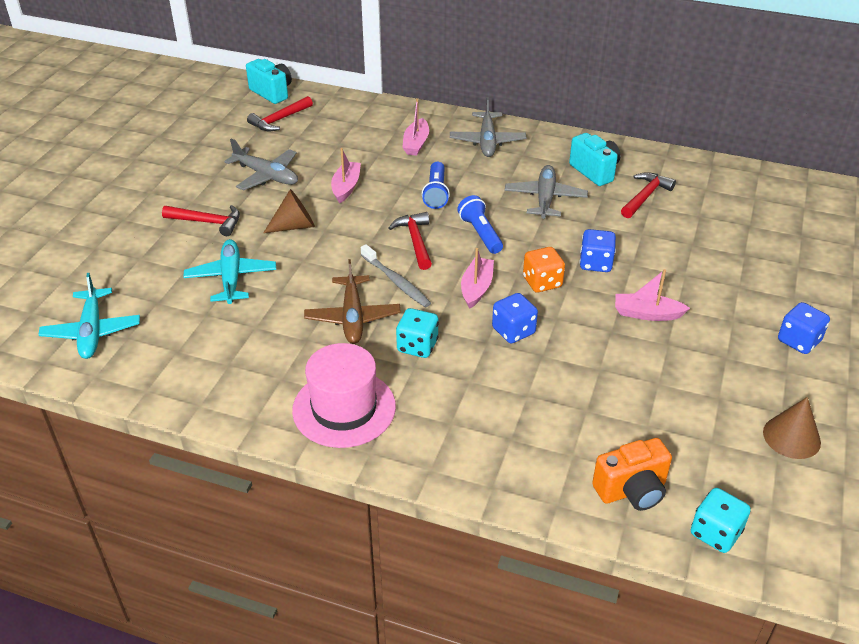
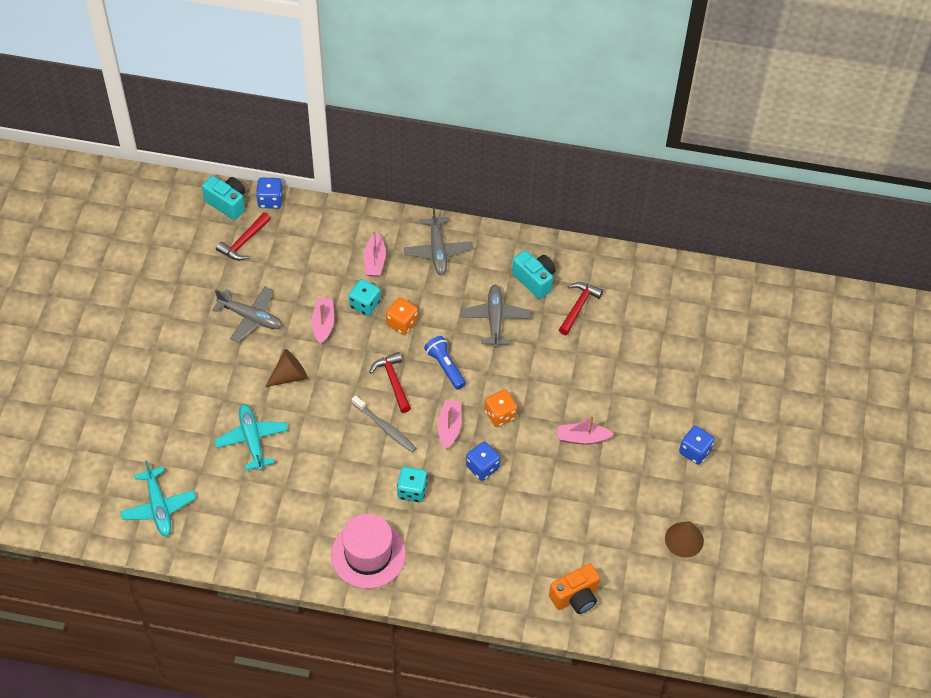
camera: 10 degrees left, 15 degrees up
(208, 222) = (215, 380): red hammer -> none
(352, 317) = (357, 469): brown plane -> none
(436, 193) = (402, 323): blue flashlight -> orange dice
(595, 263) = (541, 389): blue dice -> blue dice (270, 200)
(715, 533) = (630, 622): turquoise dice -> turquoise dice (365, 304)

